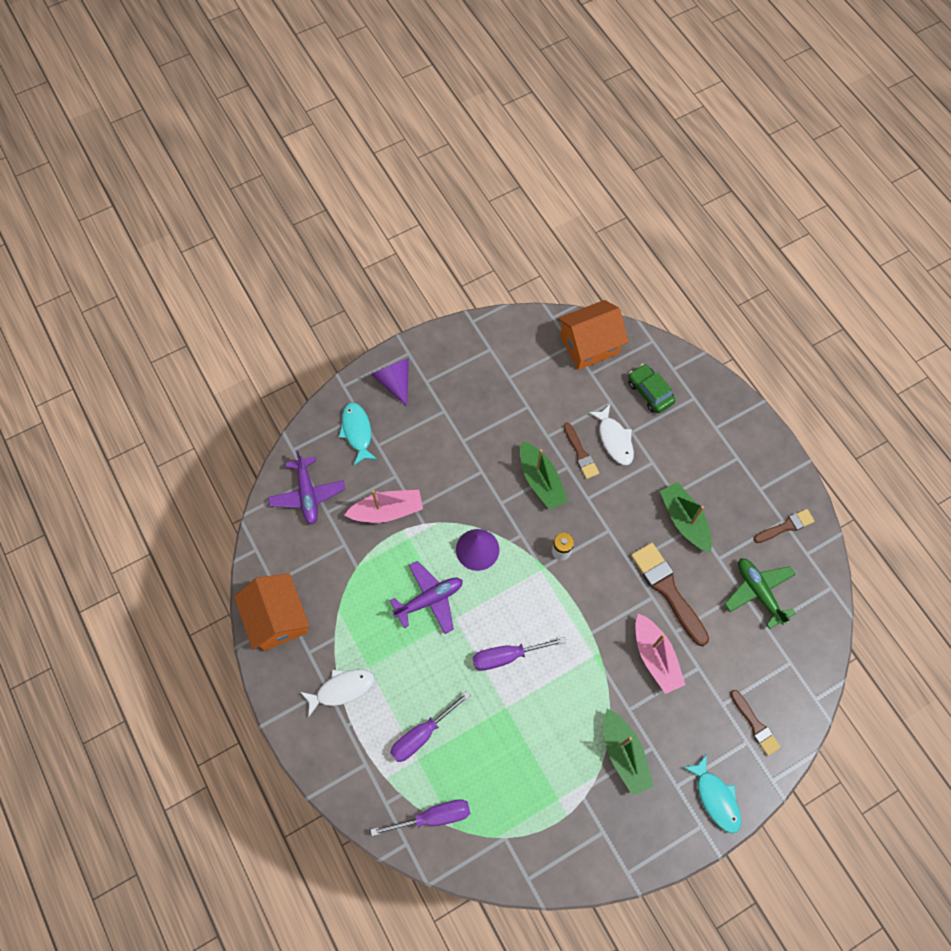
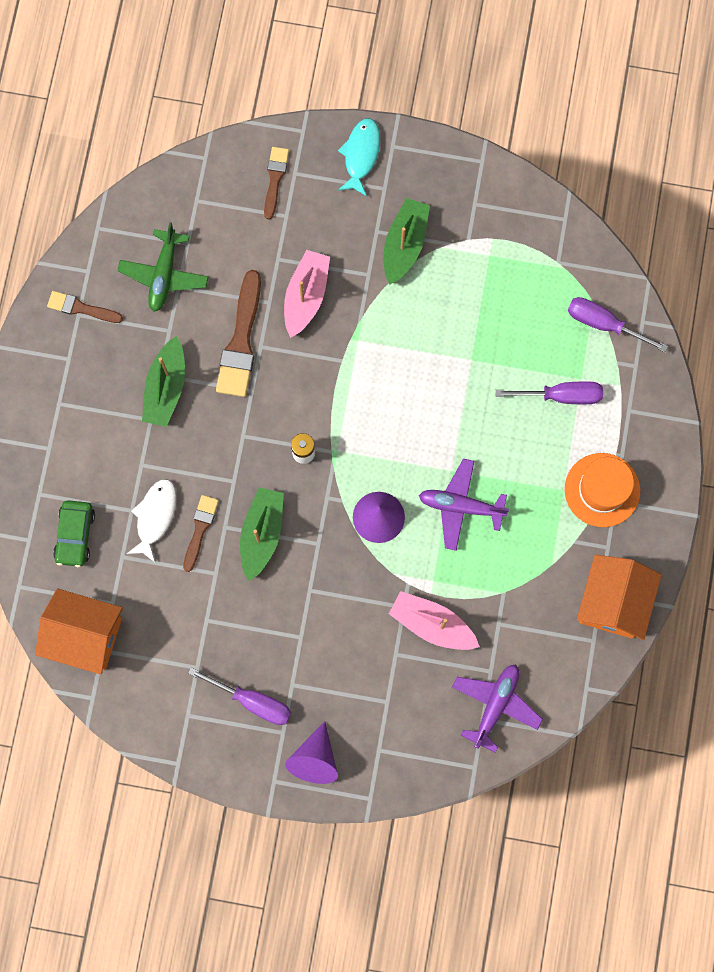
camera: 140 degrees left, 10 degrees up
(342, 689) = (602, 490): white fish -> orange hat
(357, 432) = (396, 733): turquoise fish -> none
(507, 656) = (433, 400): purple screwdriver -> purple screwdriver (252, 701)

